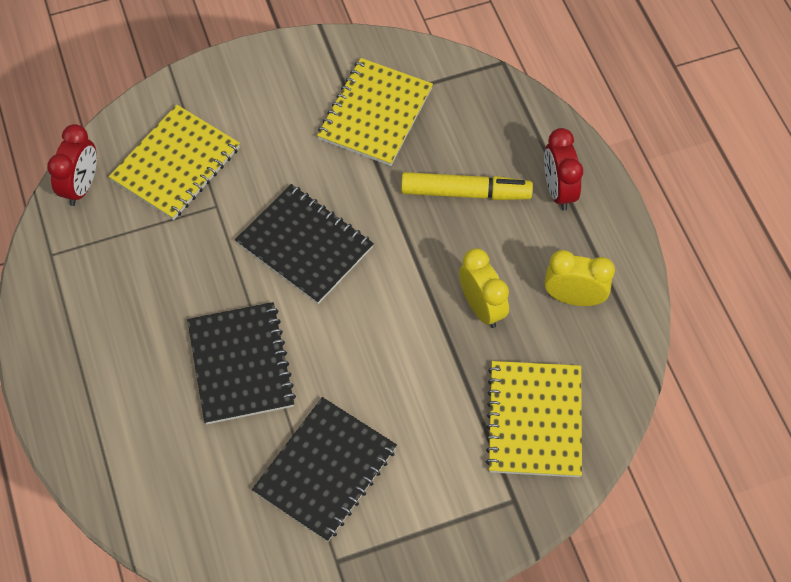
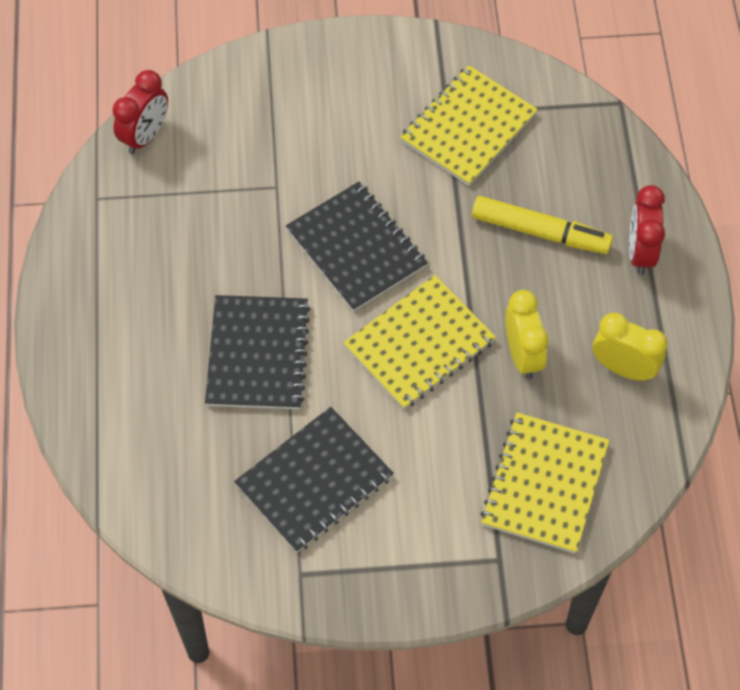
camera: 15 degrees right, 0 degrees up
(176, 164) = (247, 134): yellow notebook -> yellow notebook (419, 344)

